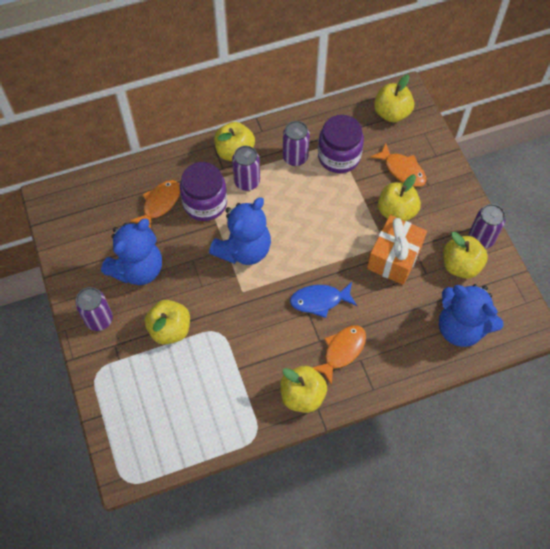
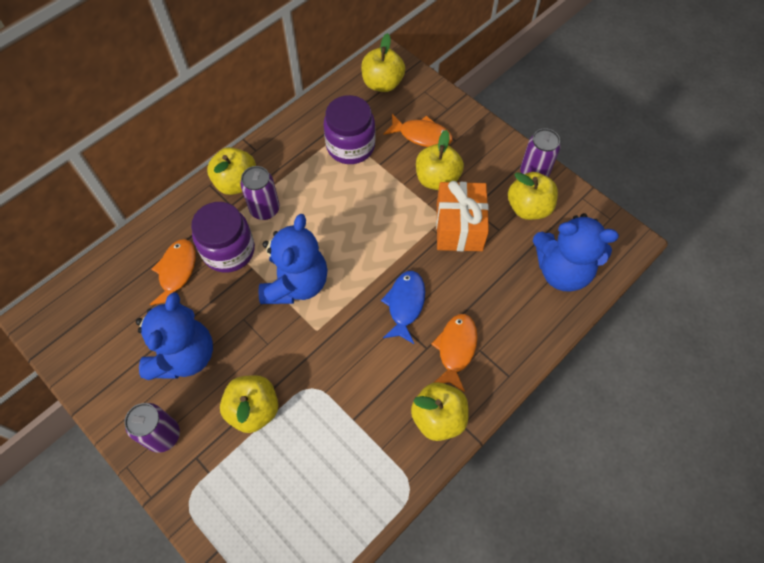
camera: 25 degrees left, 0 degrees up
(295, 157) = (305, 164): purple can -> none
(319, 300) = (405, 304): blue fish -> blue fish turned 135 degrees clockwise

